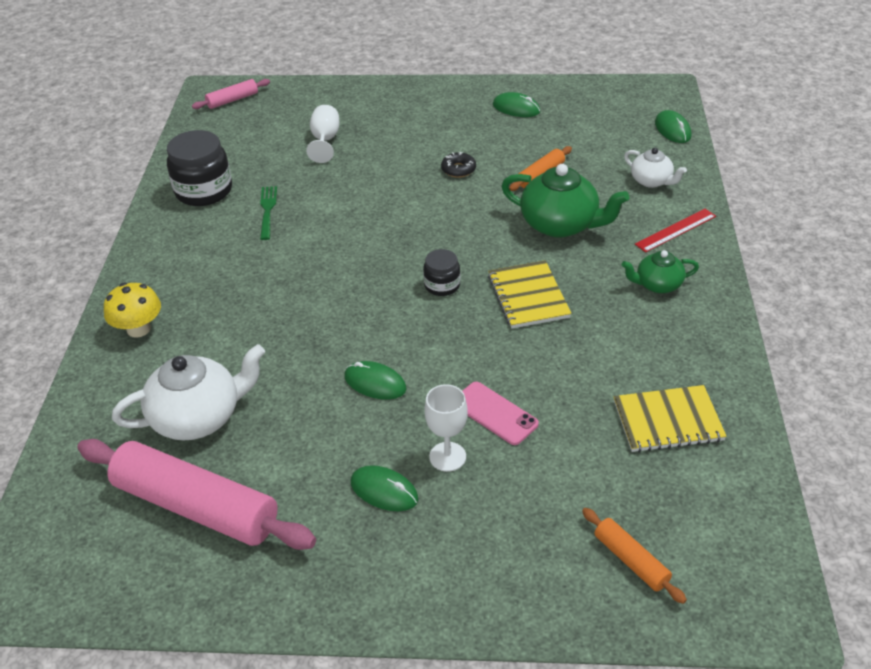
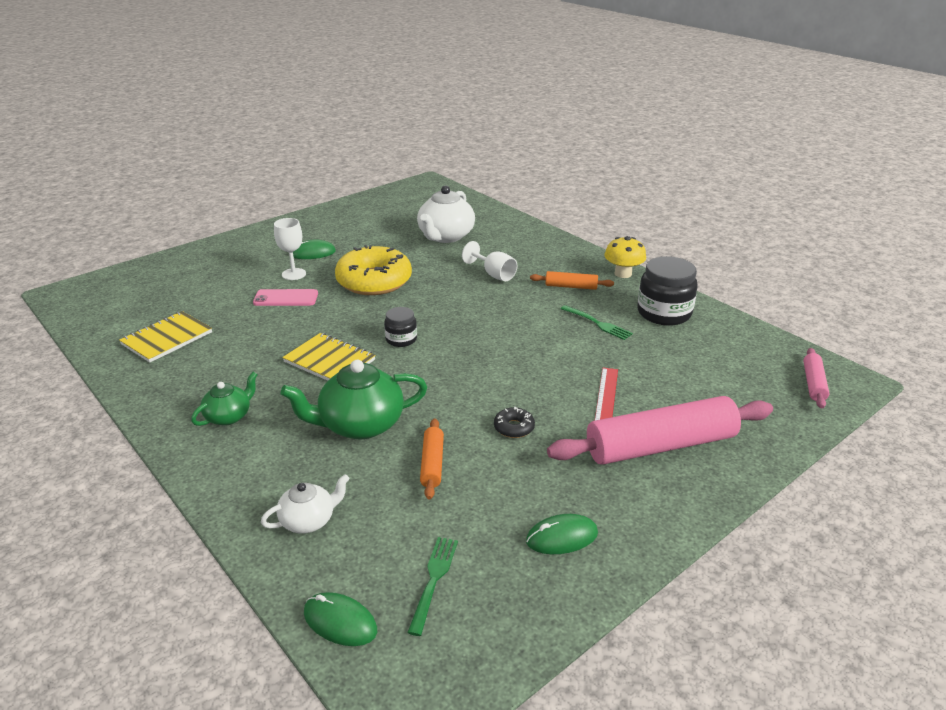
camera: 135 degrees right, 10 degrees down
(138, 329) = (542, 246): yellow mushroom -> yellow mushroom (623, 273)
(196, 507) = (395, 219): pink rolling pin -> pink rolling pin (660, 445)
(325, 140) = (666, 391): white goblet -> white goblet (494, 274)
(375, 383) = (374, 281): green mouse -> yellow donut
(607, 123) = (433, 581): none -> green fork
(631, 560) = (156, 281): orange rolling pin -> orange rolling pin (571, 286)
(652, 181) = (309, 520): white teapot -> white teapot turned 150 degrees clockwise
(675, 230) = (243, 474): red ruler -> red ruler (606, 396)

